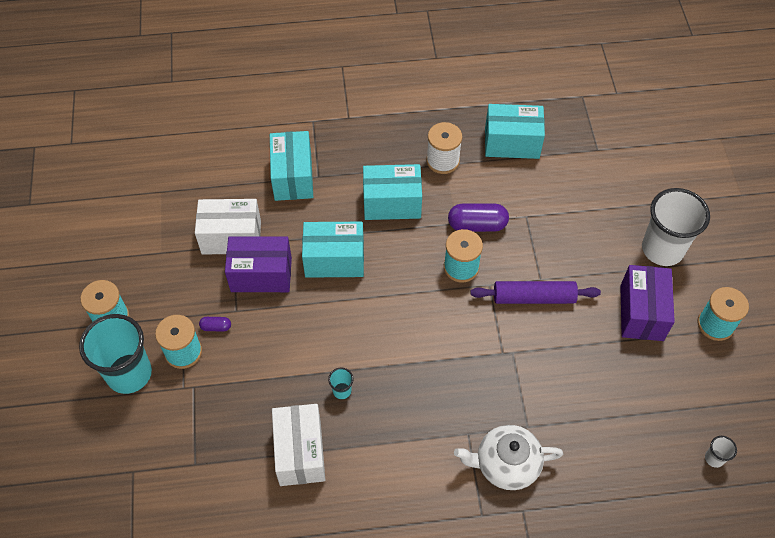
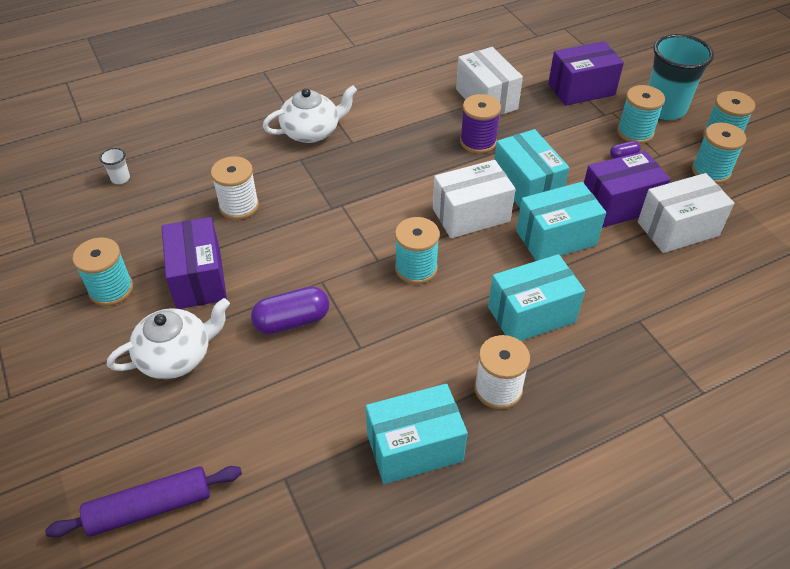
camera: 160 degrees right, 10 degrees down
(154, 284) = (711, 171): none -> turquoise spool
(191, 433) = (581, 89): none -> purple box
(293, 177) = (667, 310): turquoise box -> turquoise box (526, 187)
(342, 391) = (478, 142): turquoise cup -> purple spool
(392, 305) = (471, 215): none -> white box
(477, 225) = (417, 319): purple capsule -> purple capsule (292, 321)
(534, 297) = (324, 261): purple rolling pin -> purple rolling pin (150, 508)
(598, 382) = (239, 206): none -> white spool
(662, 249) = (176, 356): white cup -> white teapot

